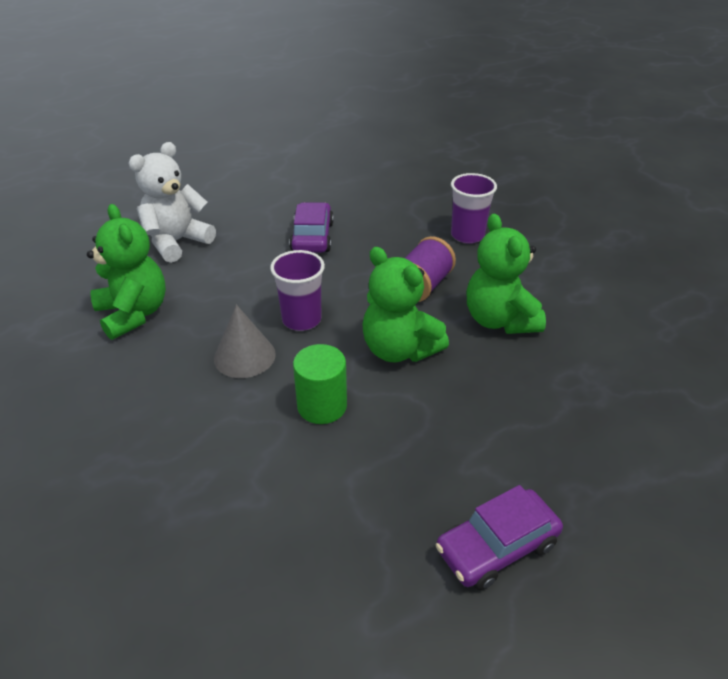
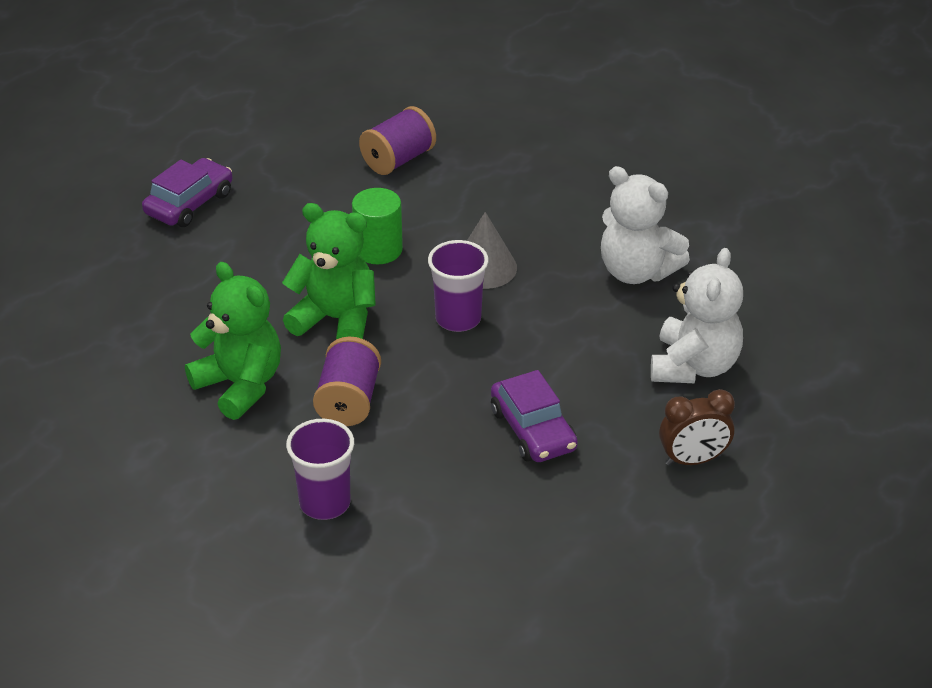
camera: 155 degrees right, 0 degrees up
(134, 314) = (636, 271): green teddy bear -> white teddy bear
(220, 523) = (398, 160): none -> purple spool
(237, 200) = (693, 460): none -> brown clock

